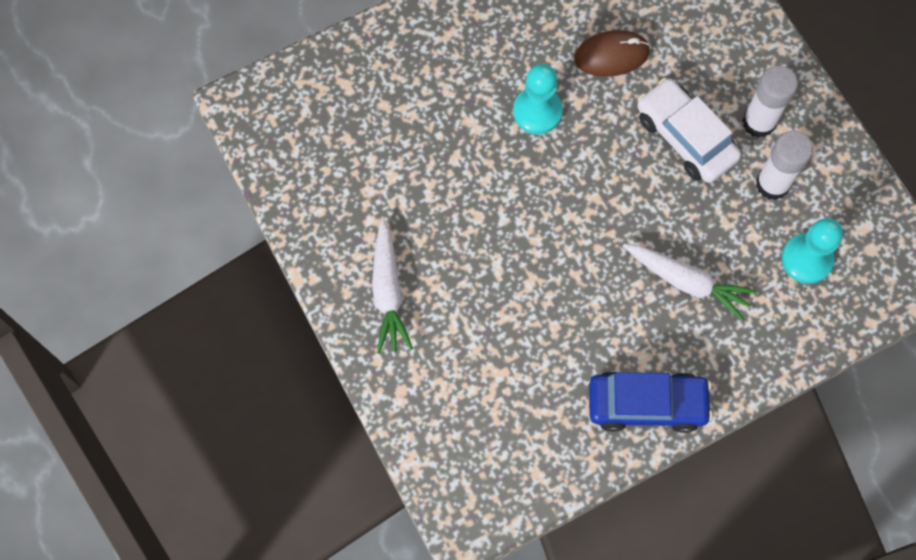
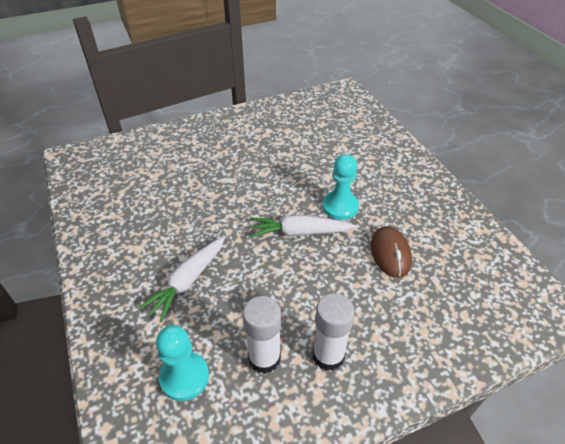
camera: 95 degrees right, 25 degrees down
(388, 292) = (221, 134): white carrot -> white carrot (299, 232)
(647, 404) = (102, 246): blue car -> none
(685, 137) = (315, 295): white car -> none

